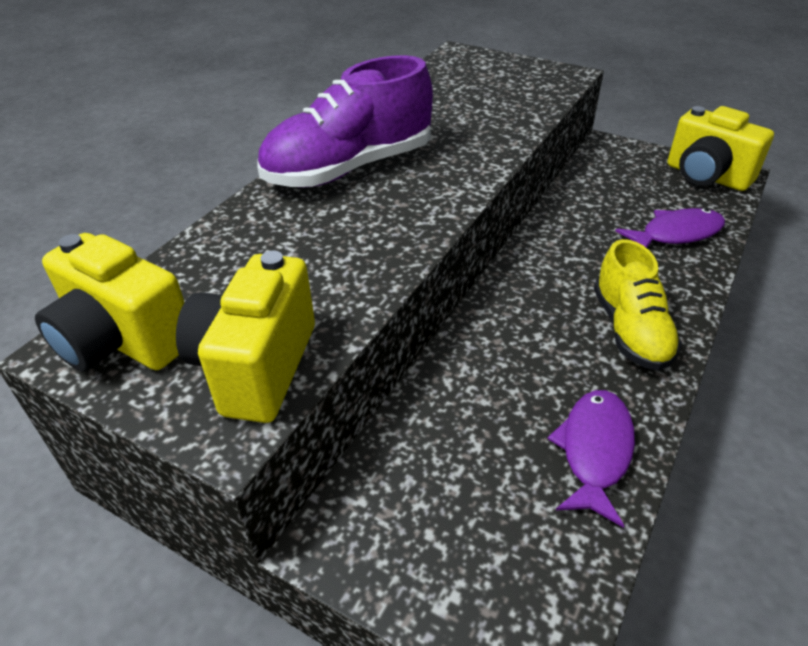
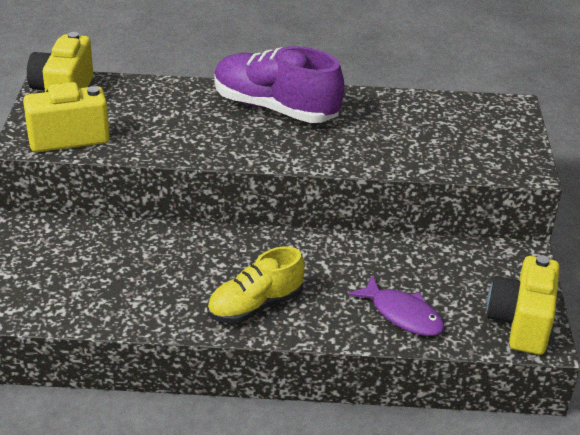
camera: 60 degrees right, 5 degrees down
(594, 451) = (129, 307): purple fish -> none

